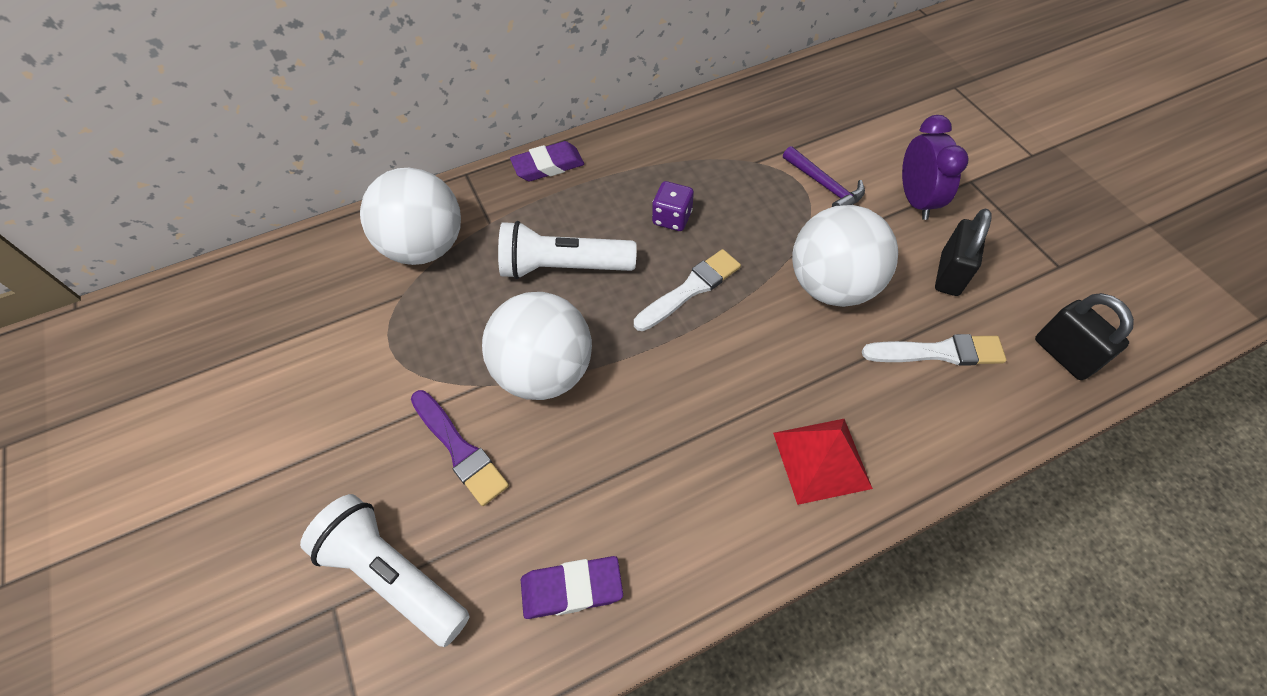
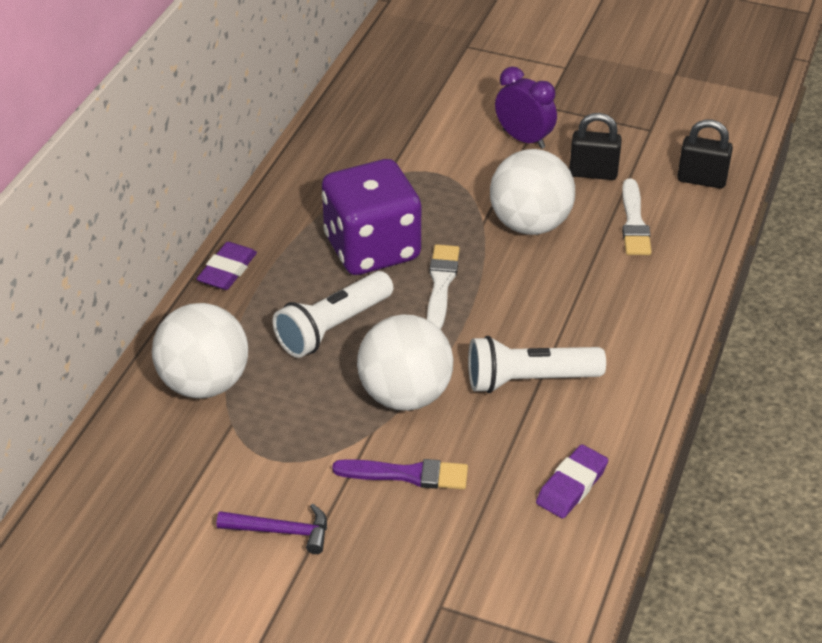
camera: 45 degrees left, 15 degrees down
(393, 575) = (456, 562): white flashlight -> white flashlight (528, 380)
(672, 218) = (372, 248): purple dice -> purple dice, size x2.46
(821, 460) = (632, 323): red pyramid -> none
(825, 186) = (454, 164): purple hammer -> purple hammer (281, 531)
(938, 352) = (634, 222): white brush -> white brush turned 135 degrees clockwise
(949, 274) = (593, 173): black padlock -> black padlock turned 60 degrees counterclockwise

